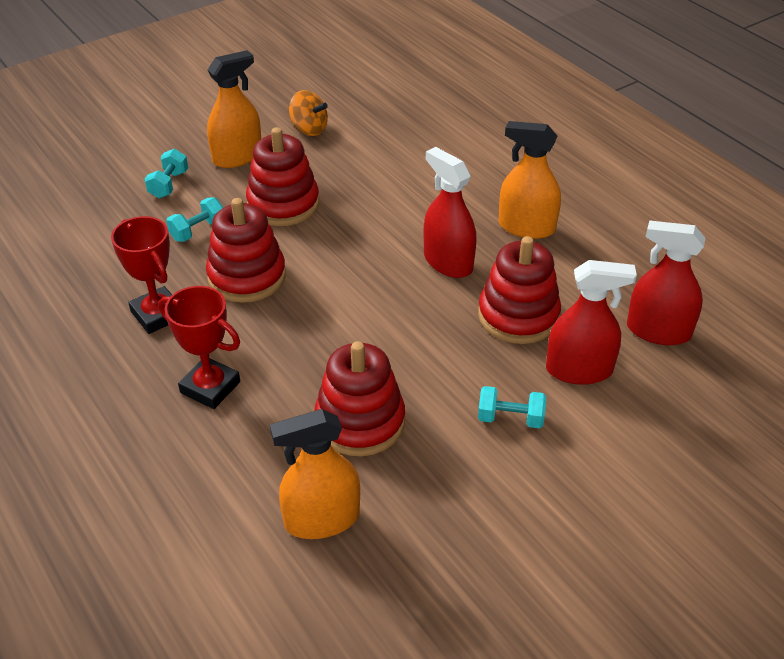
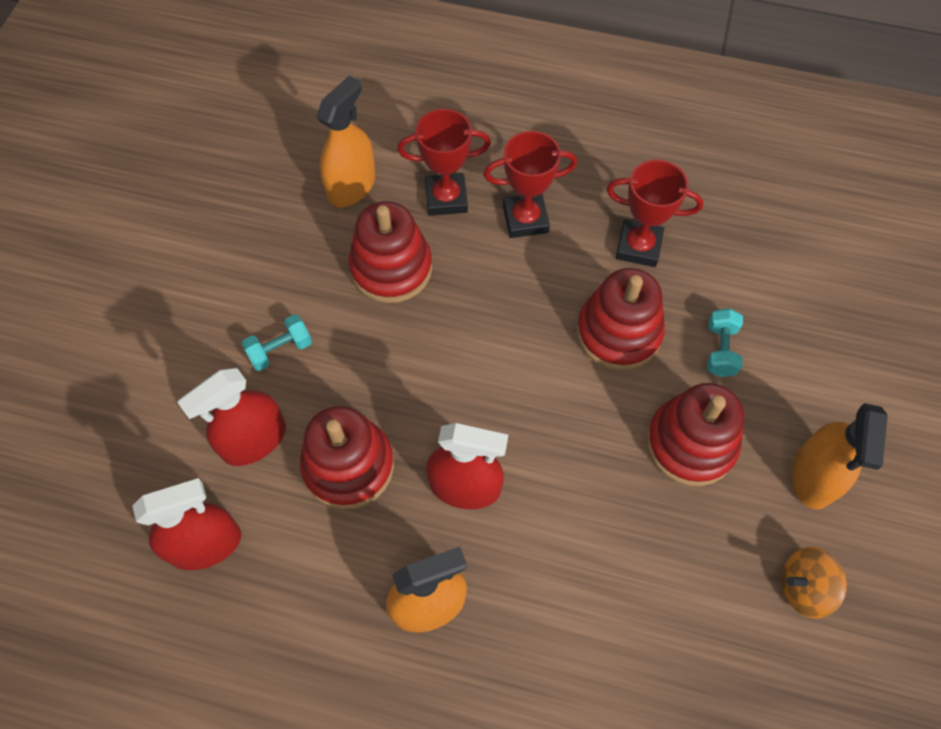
camera: 140 degrees right, 20 degrees up
(168, 184) = (820, 384): turquoise dumbbell -> none
(251, 448) = (446, 198): none -> red trophy

